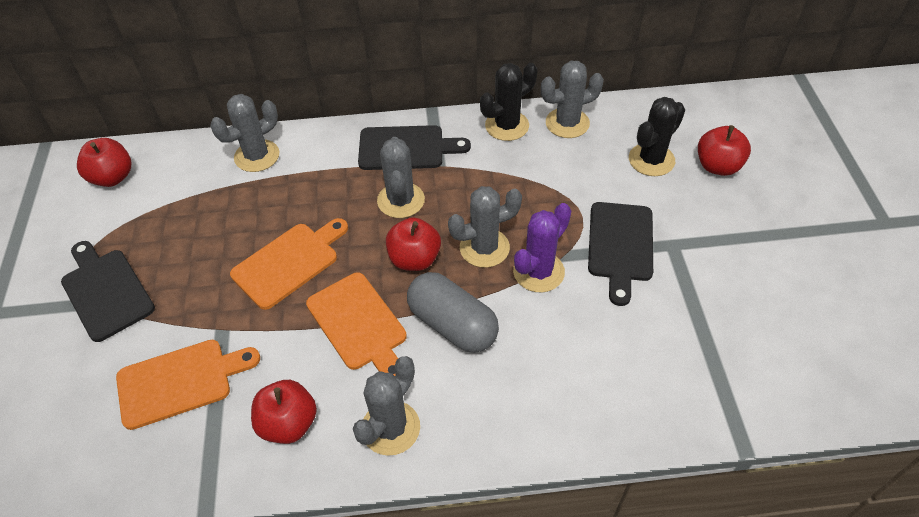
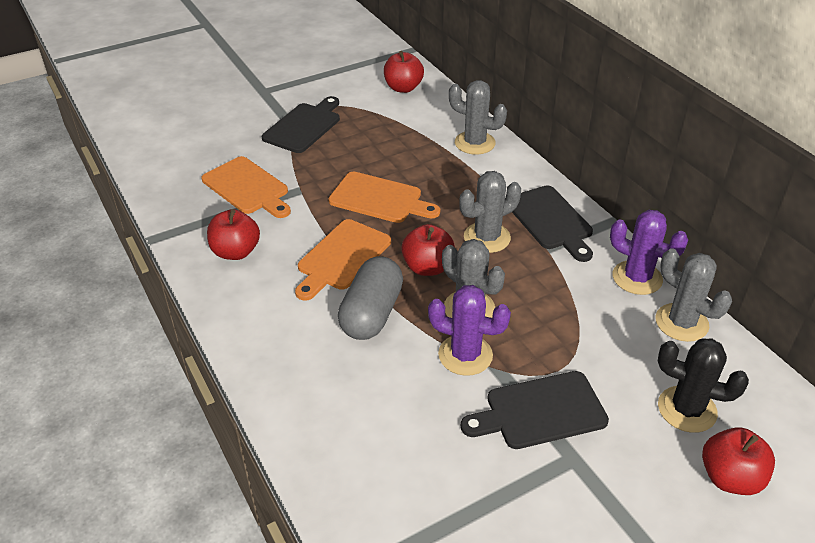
camera: 65 degrees right, 10 degrees down
(390, 428) = (254, 308): grey cactus -> none
(507, 126) = (637, 278): black cactus -> purple cactus

